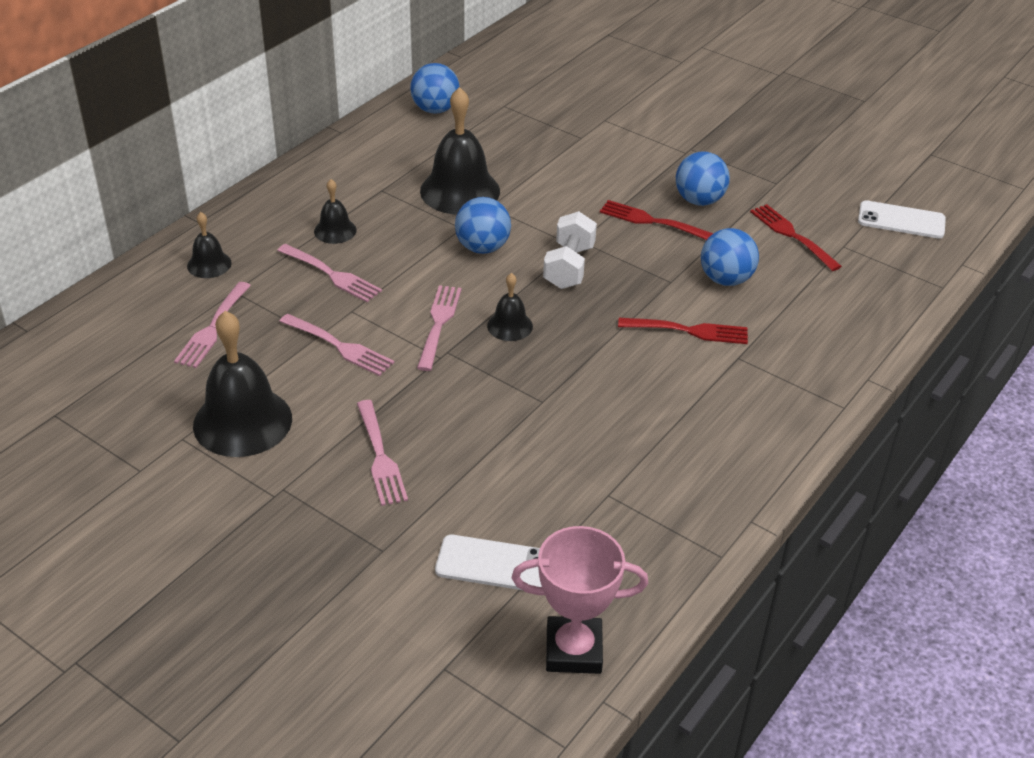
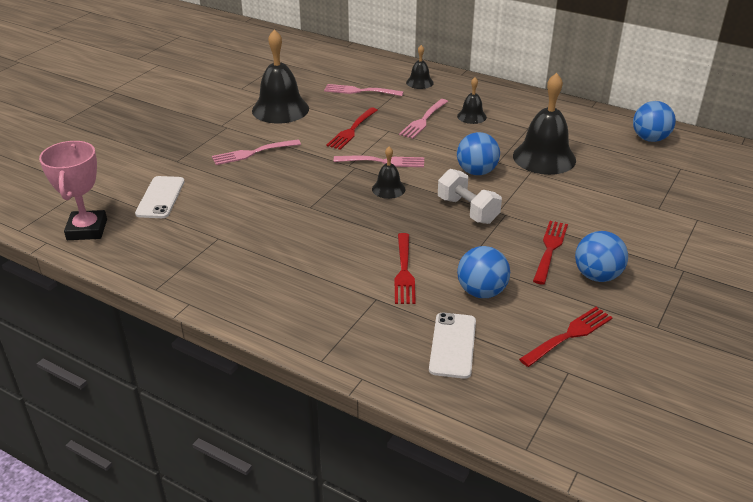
camera: 85 degrees right, 5 degrees down
(339, 346) = (352, 130): pink fork -> red fork
(569, 267) = (467, 210): white dumbbell -> white dumbbell turned 45 degrees clockwise
(901, 220) = (639, 422): white phone -> white phone (453, 345)

